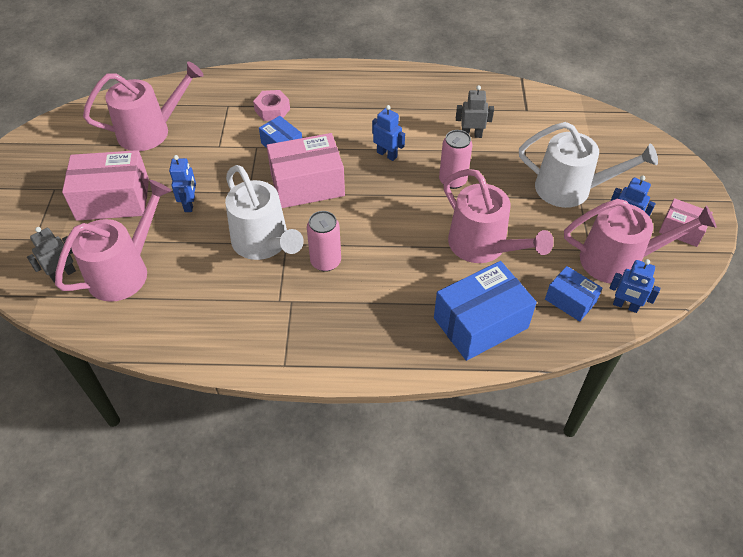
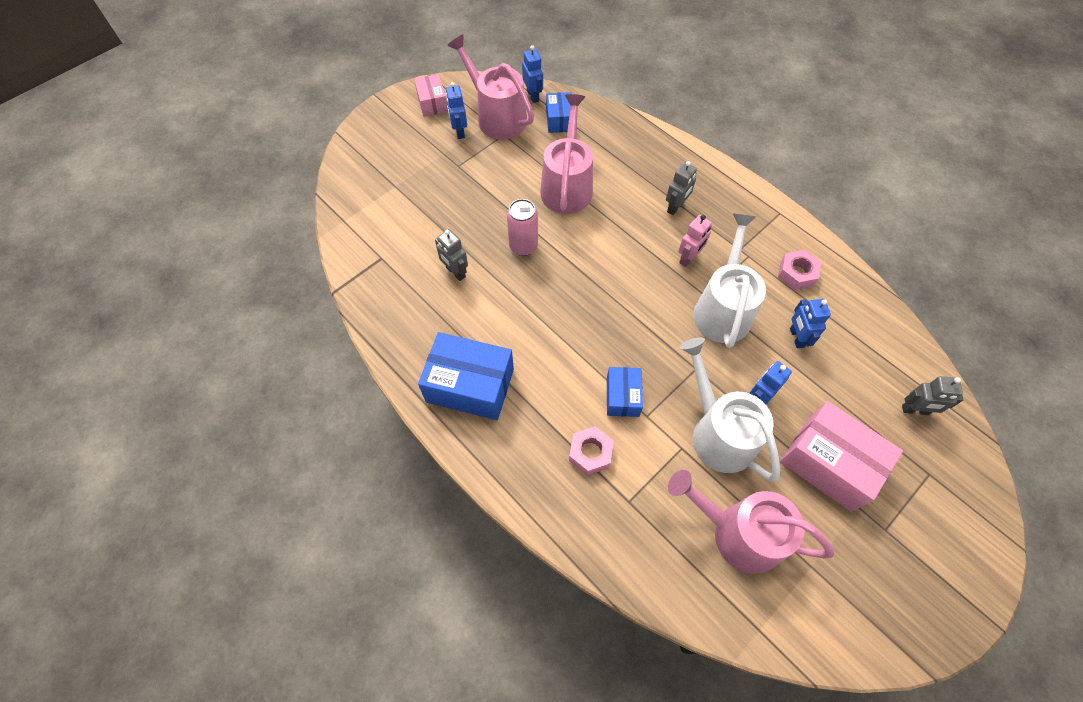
camera: 135 degrees left, 10 degrees up
(125, 270) = (856, 372): pink watering can -> none
(226, 315) = (796, 273): none -> pink nut
(307, 184) = (639, 335): pink box -> none
(325, 262) = (688, 258): pink can -> pink robot
(379, 297) = (675, 207): none -> grey robot
(387, 154) = (543, 310): blue robot -> blue robot (796, 337)
(480, 323) = (629, 147): blue box -> blue box (470, 385)
(571, 189) = (453, 175): white watering can -> white watering can (717, 432)

